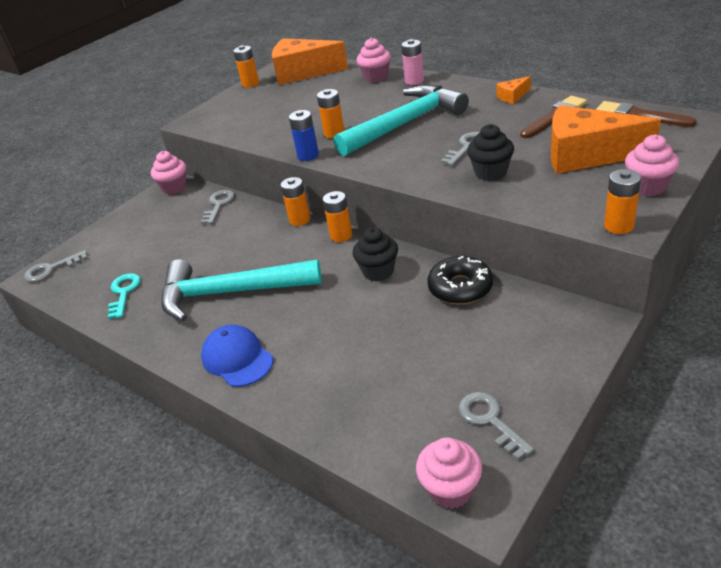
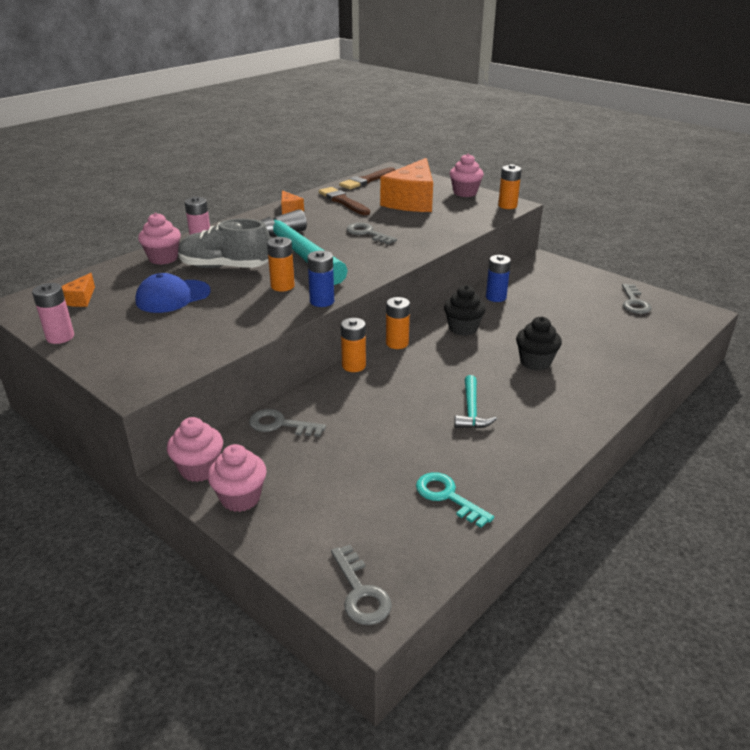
camera: 90 degrees left, 5 degrees down
(124, 293) = (447, 497): turquoise key -> turquoise key turned 45 degrees clockwise
(230, 293) = (471, 411): turquoise hammer -> turquoise hammer, size x0.46
(237, 358) = (573, 404): blue cap -> blue cap (173, 296)
(250, 84) = (60, 337): orange battery -> pink battery
(302, 73) = (80, 299): orange cheese -> orange cheese, size x0.43
(365, 103) = (225, 267): none -> grey shoe
(450, 489) = (693, 320): pink cupcake -> pink cupcake (240, 498)
(460, 287) = (496, 297): black donut -> blue battery
(490, 173) = (416, 230): black cupcake -> black cupcake (535, 362)
(490, 420) = (634, 302): grey key -> grey key turned 60 degrees counterclockwise

